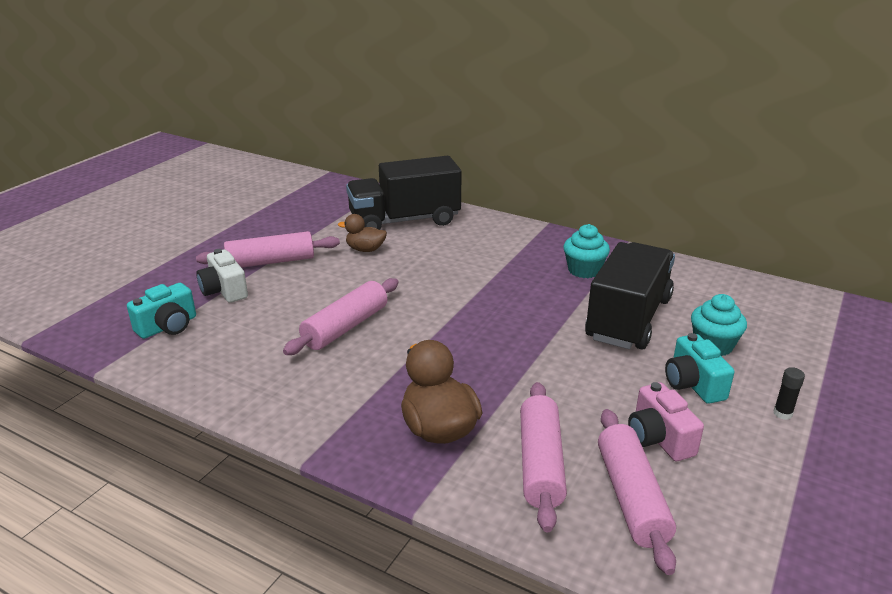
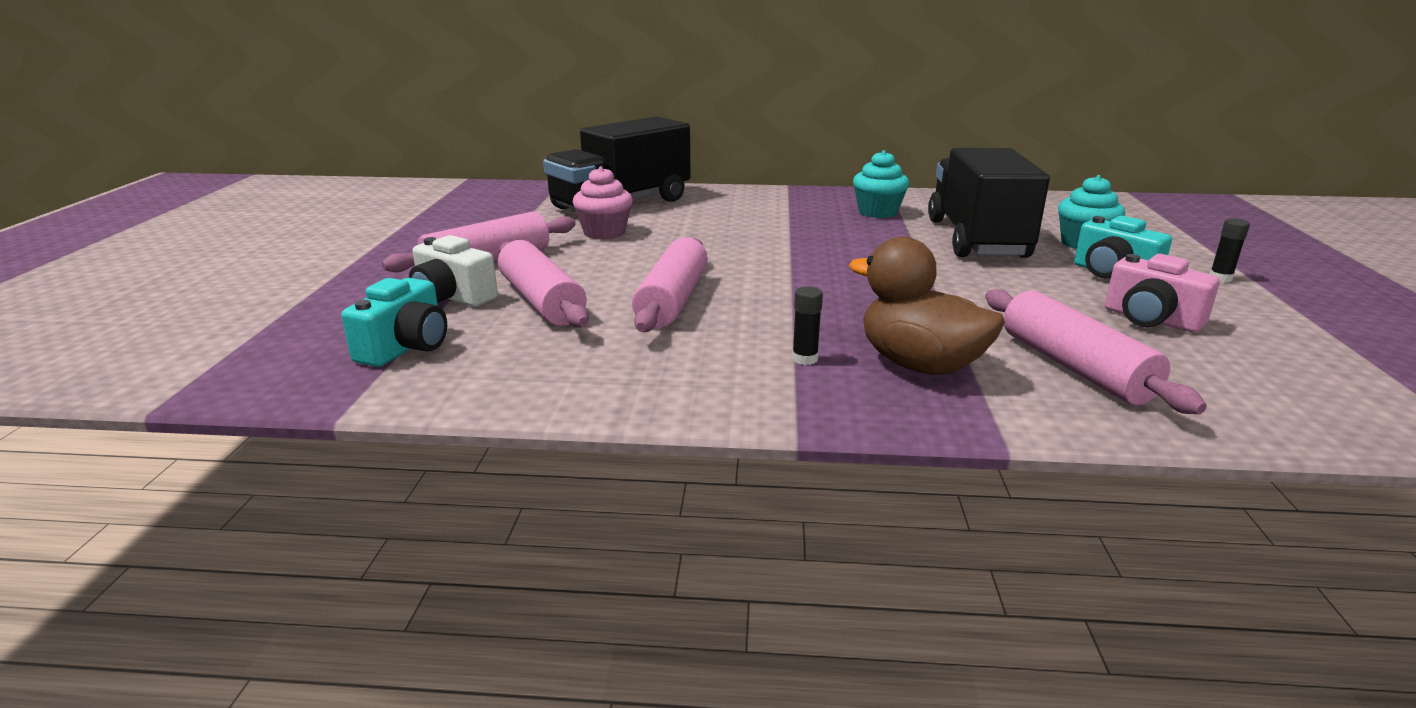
camera: 25 degrees left, 5 degrees down
(365, 249) = (604, 233): brown duck -> pink cupcake
(373, 401) = (805, 359): none -> black glue stick
(631, 497) = (1204, 371): pink rolling pin -> pink rolling pin (541, 301)

